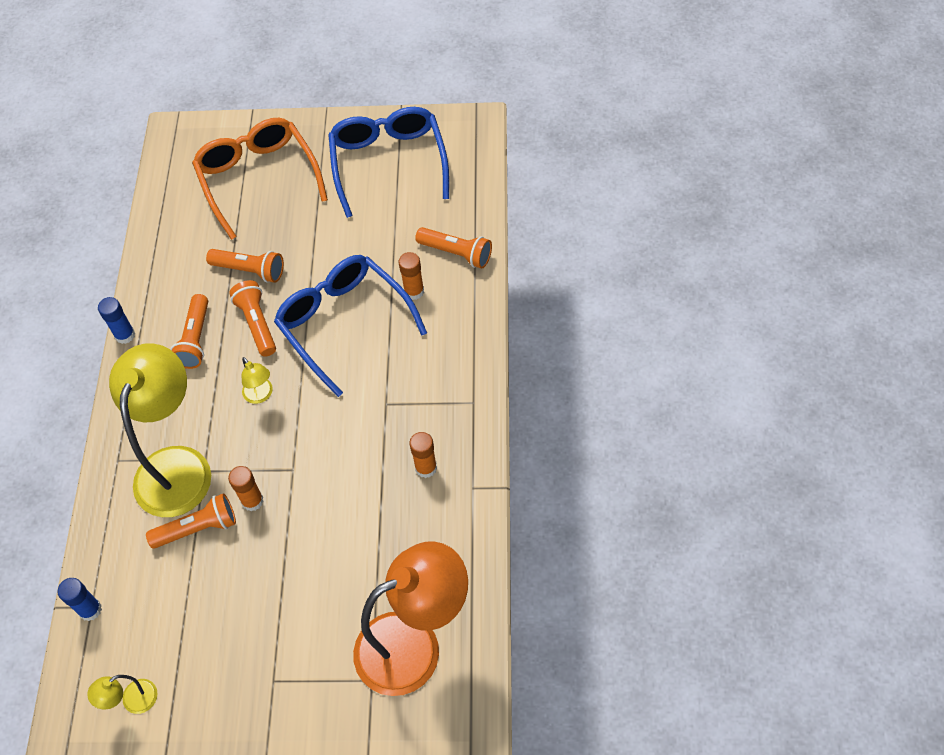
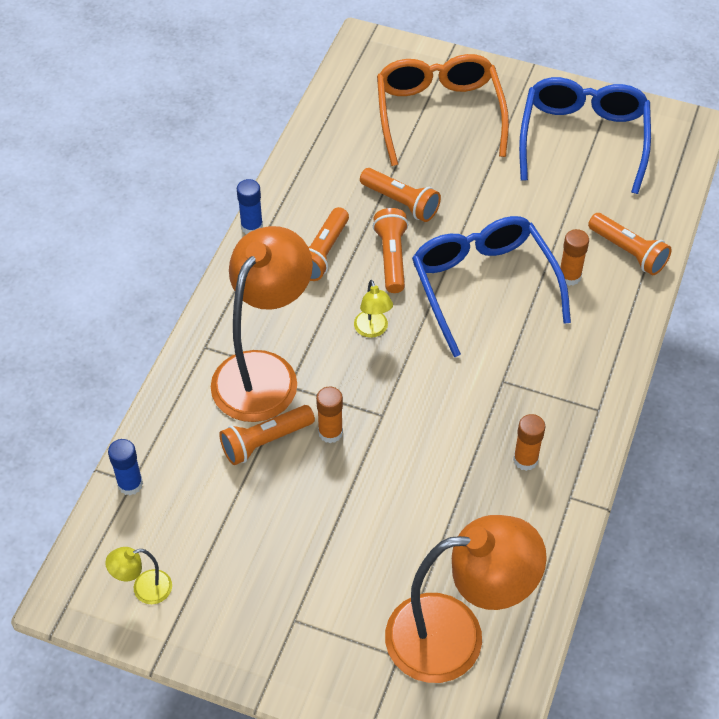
camera: 15 degrees right, 5 degrees down
(177, 465) = (264, 372): yellow lamp -> orange lamp
(198, 528) = (265, 441): orange flashlight -> orange flashlight turned 150 degrees clockwise

